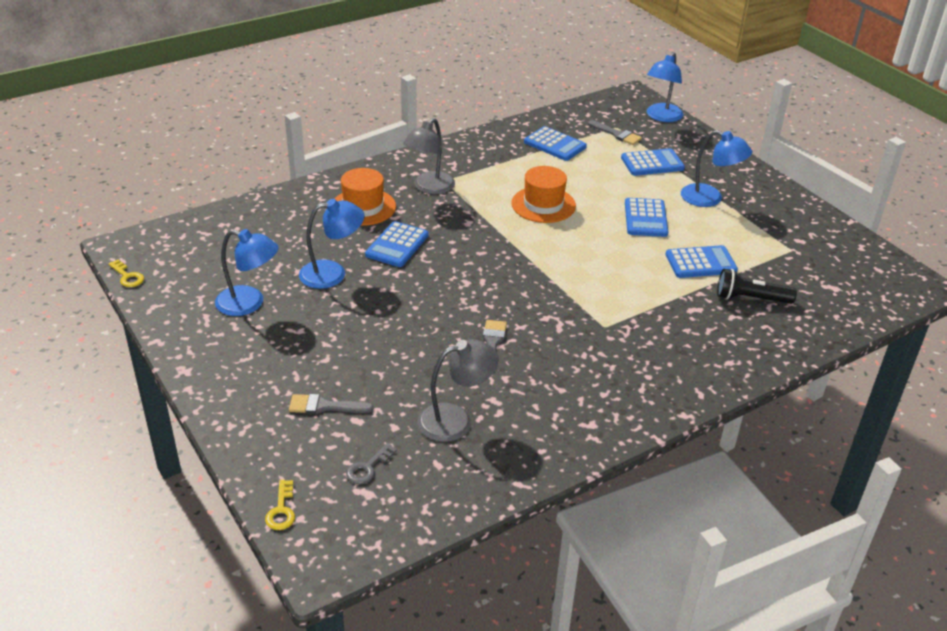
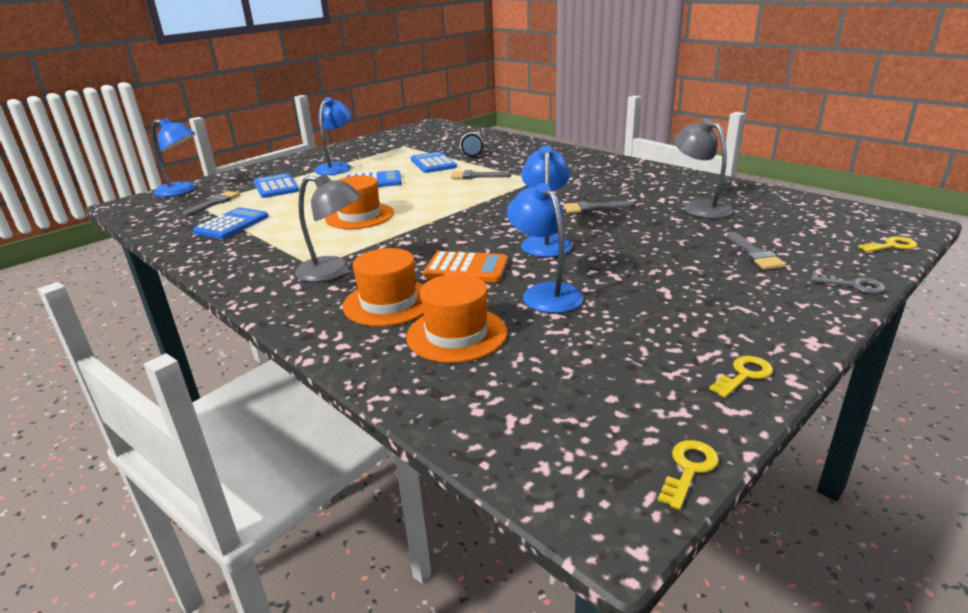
camera: 100 degrees left, 10 degrees down
(176, 324) = (744, 375): none -> yellow key
(249, 303) = (648, 331): blue lamp -> blue lamp (546, 242)
(302, 228) = (456, 334): none -> orange hat
(368, 468) = (795, 225): grey key -> grey key (853, 285)
(397, 245) = (466, 268): blue calculator -> orange calculator
(637, 286) = (476, 176): none -> grey brush

